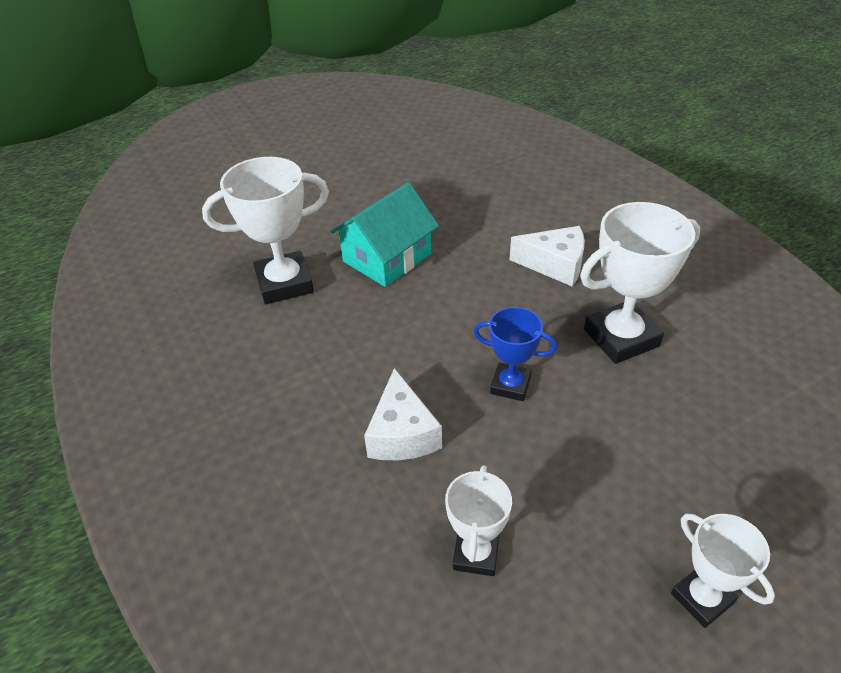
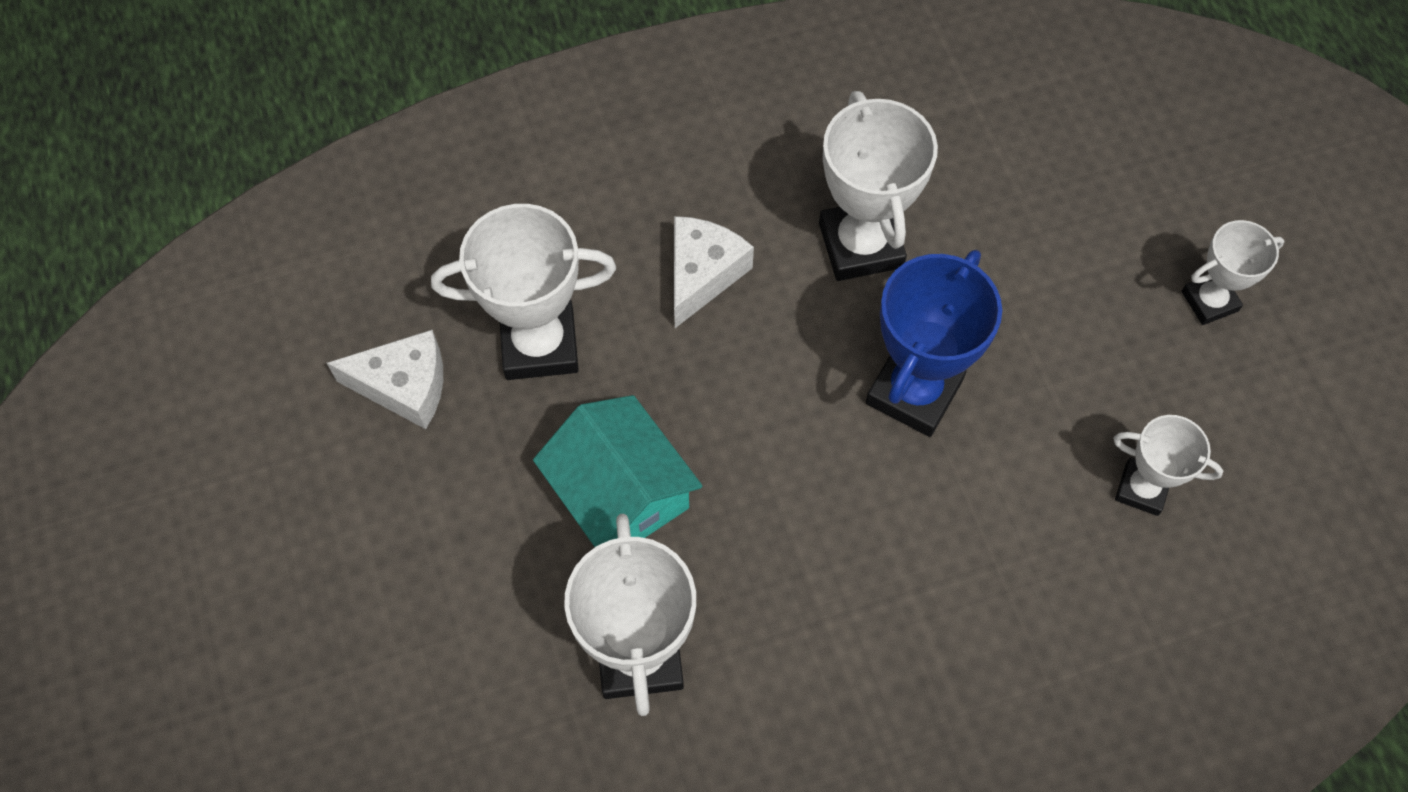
camera: 80 degrees left, 20 degrees up
(402, 433) = (968, 534): white cheese -> white cheese (404, 386)
(474, 210) = (539, 344): none -> white trophy
(510, 385) = (914, 392): blue trophy -> blue trophy, size x1.69

